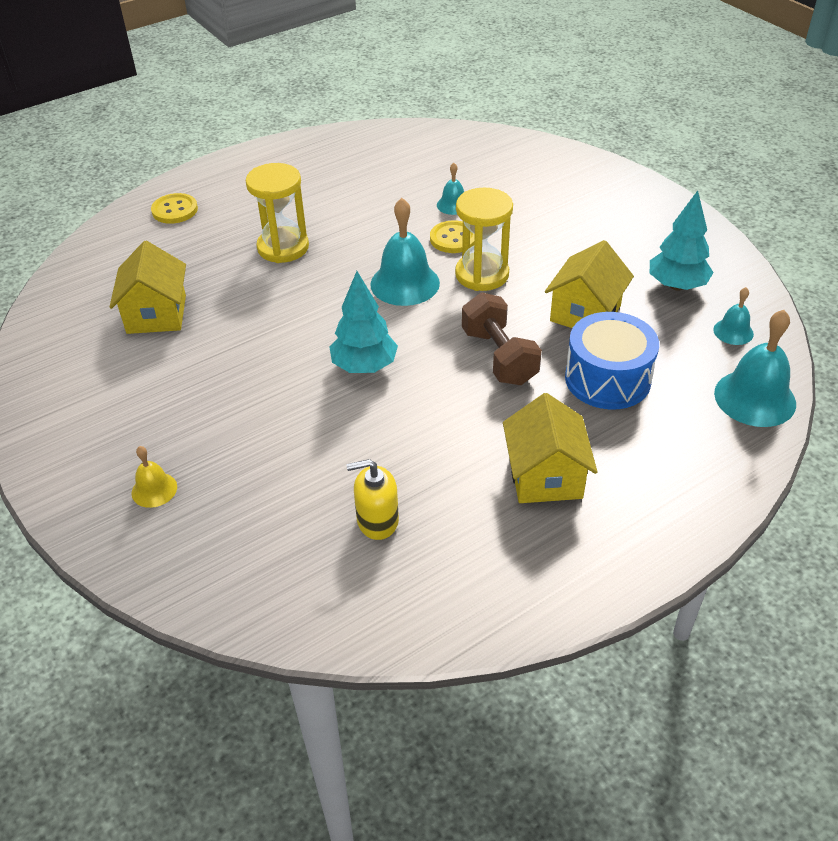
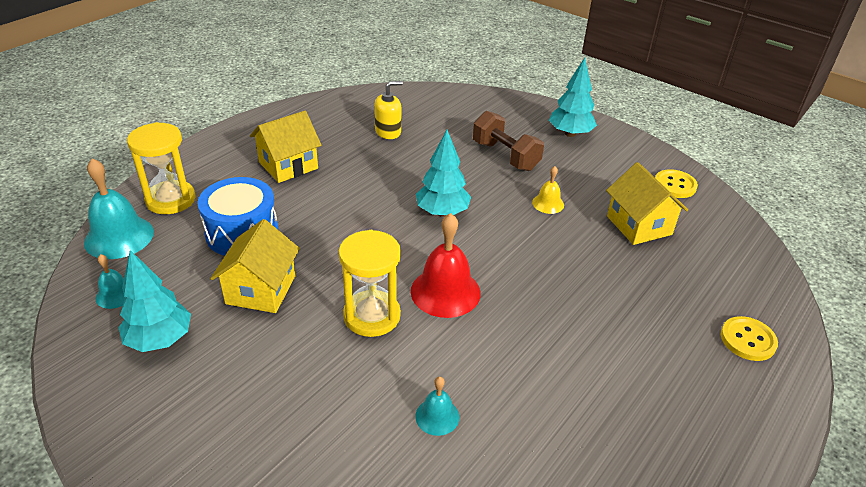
camera: 160 degrees right, 5 degrees down
(103, 464) = (570, 134): none -> turquoise tree
(154, 489) = (528, 127): yellow bell -> yellow bell (548, 203)
(283, 247) = (591, 312): yellow hourglass -> yellow hourglass (171, 200)
(405, 283) = (445, 292): turquoise bell -> red bell
(453, 239) = (417, 359): yellow button -> yellow button (674, 185)
(499, 357) = (336, 236): brown dumbbell -> brown dumbbell (505, 156)
(545, 476) = (288, 165): yellow house -> yellow house turned 75 degrees clockwise

